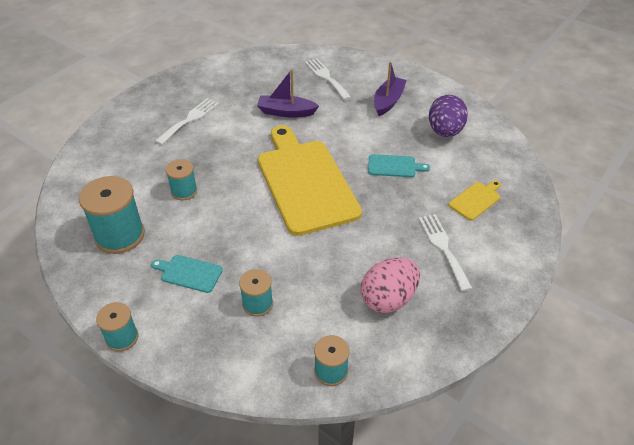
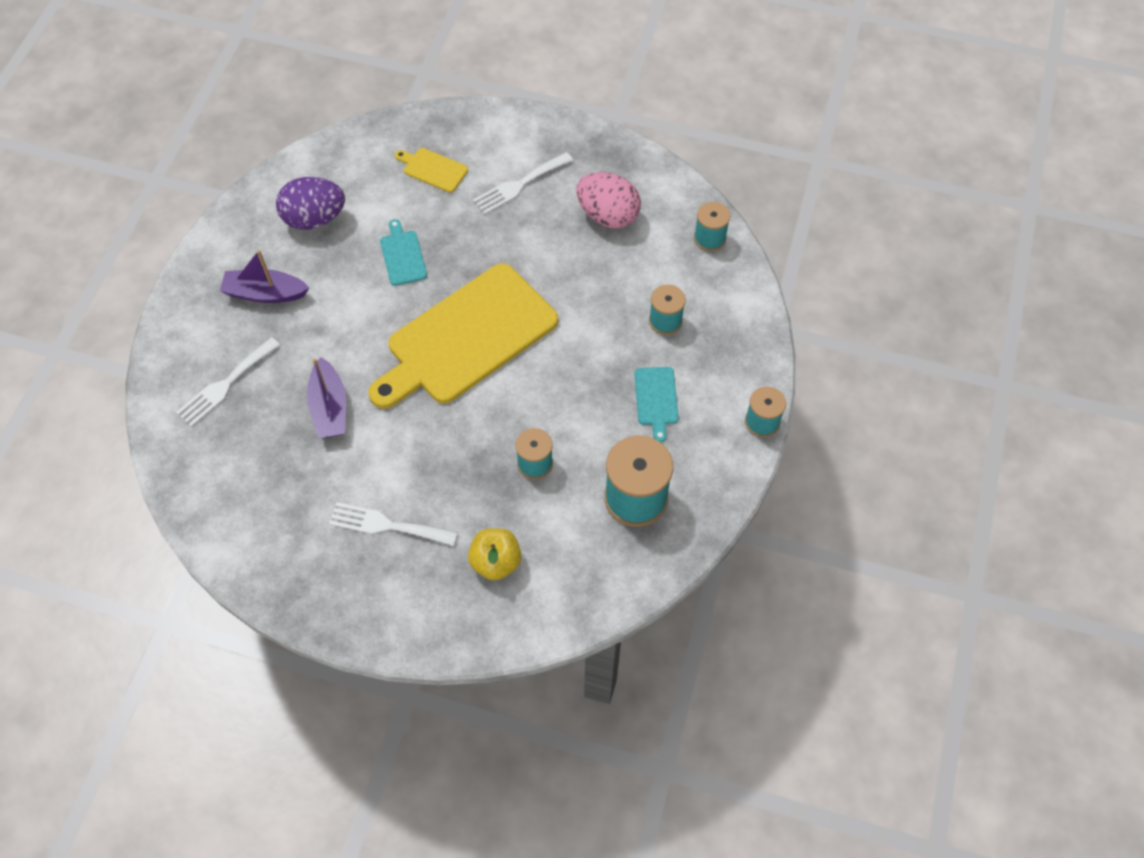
camera: 110 degrees left, 15 degrees up
(130, 157) = (496, 562): none -> yellow apple

